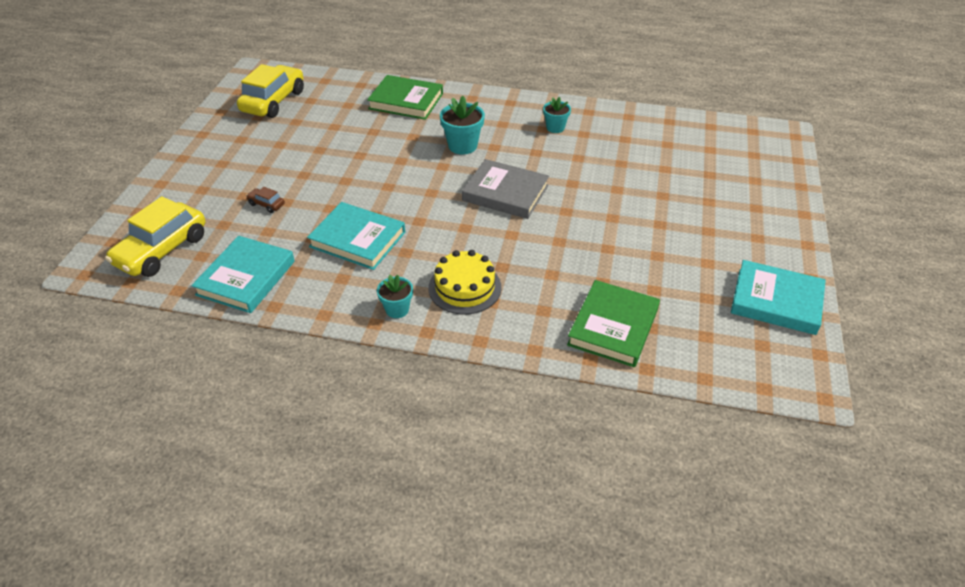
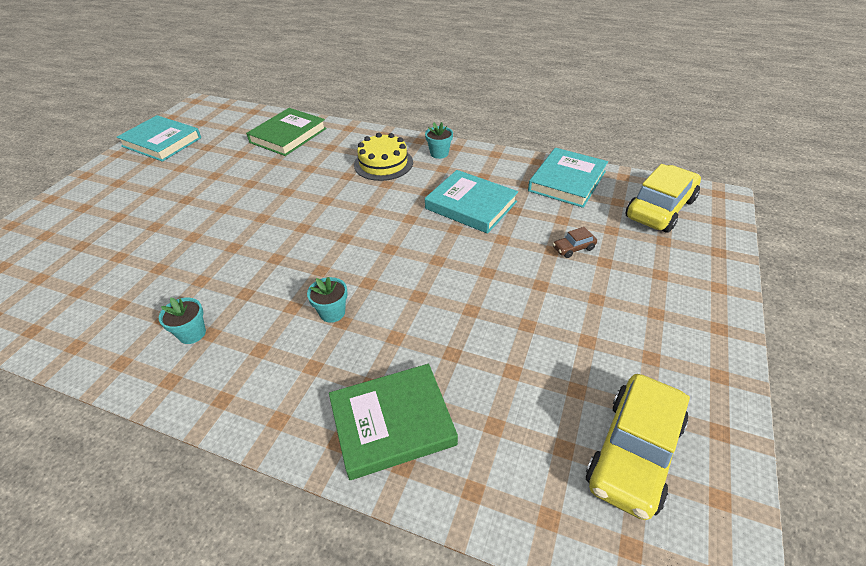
camera: 170 degrees left, 0 degrees up
(266, 204) = (573, 248): brown car -> brown car turned 120 degrees clockwise
(406, 101) = (392, 423): green book -> green book turned 45 degrees counterclockwise
(462, 146) = (332, 312): turquoise flower pot -> turquoise flower pot, size x0.64
(505, 193) = (311, 241): grey book -> none

